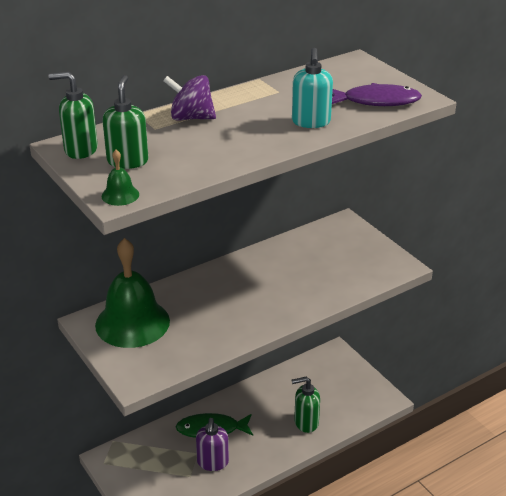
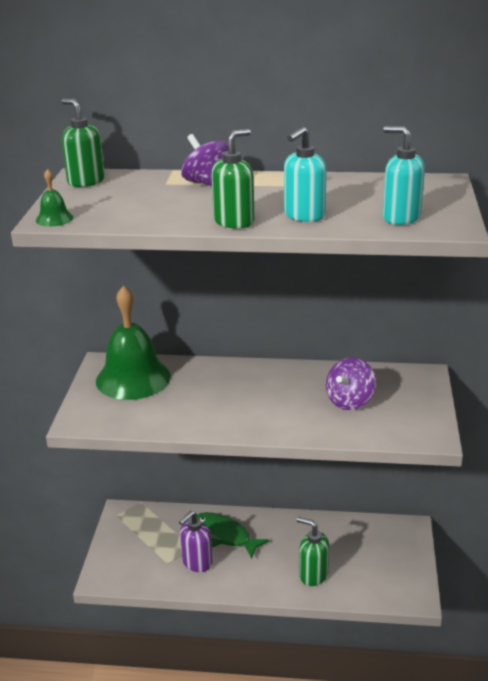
camera: 40 degrees right, 5 degrees down
(128, 161) = (103, 198): green soap dispenser -> green soap dispenser (234, 221)
(319, 265) = (350, 401): none -> purple spinning top
(376, 101) = (400, 217): purple fish -> turquoise soap dispenser

